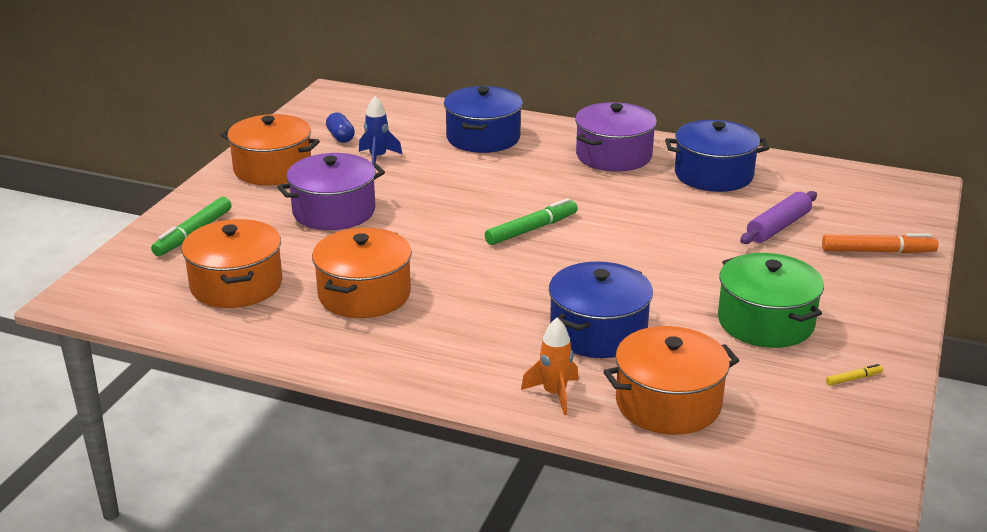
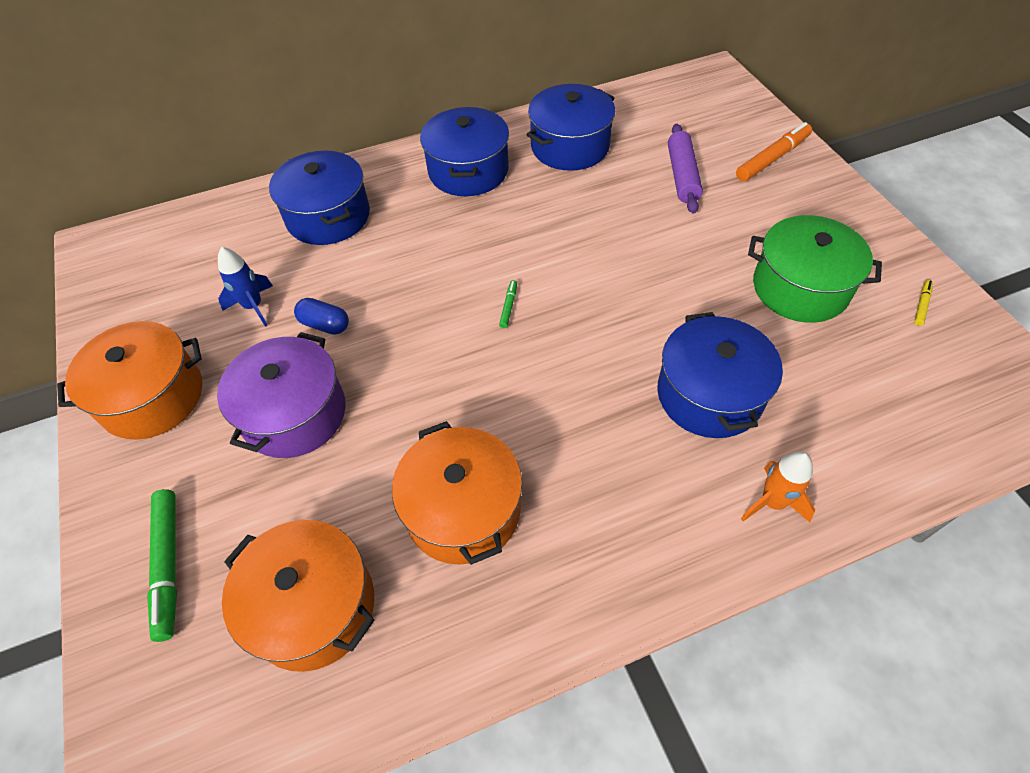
camera: 40 degrees left, 25 degrees up
(340, 137) = (178, 302): blue capsule -> blue capsule (325, 325)
(531, 229) = (508, 306): green marker -> green marker, size x0.48
(613, 155) = (468, 171): purple pot -> blue pot
(668, 403) = (856, 438): orange pot -> none

